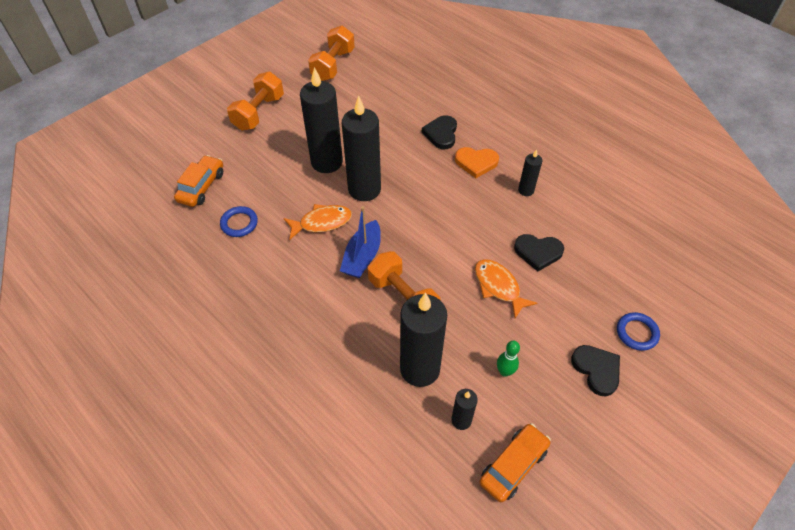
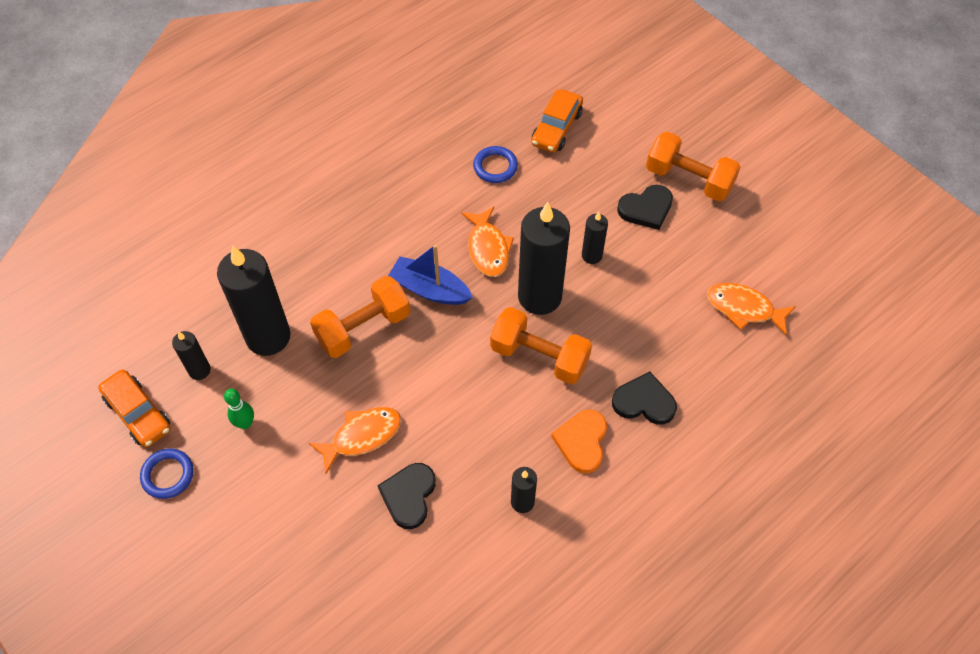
camera: 95 degrees right, 5 degrees up
(201, 186) = (556, 128): orange car -> orange car turned 90 degrees clockwise
(327, 162) = (591, 255): black candle -> black candle, size x0.48
(333, 65) = (797, 267): orange dumbbell -> orange dumbbell (539, 356)
(366, 89) = (744, 309): none -> orange fish
(596, 370) = (224, 528): black heart -> black heart (646, 209)
(637, 333) = (263, 594): blue ring -> blue ring (168, 475)

